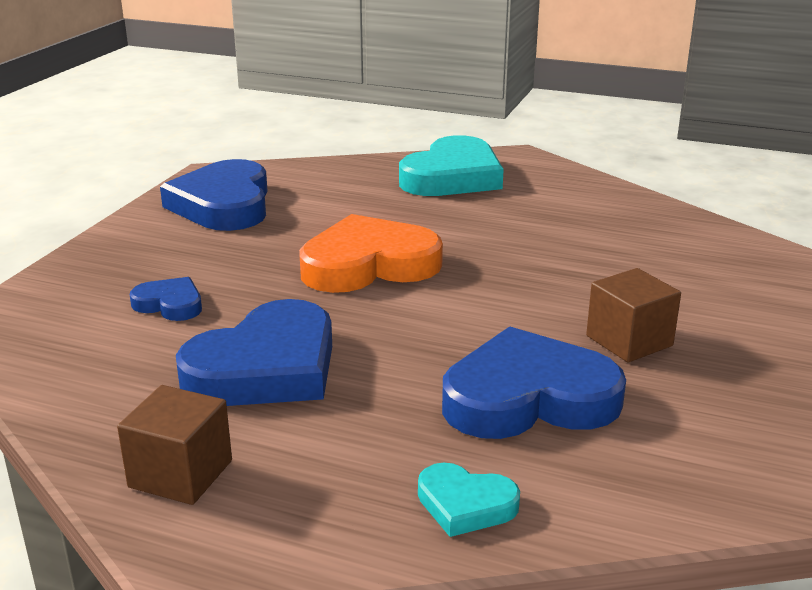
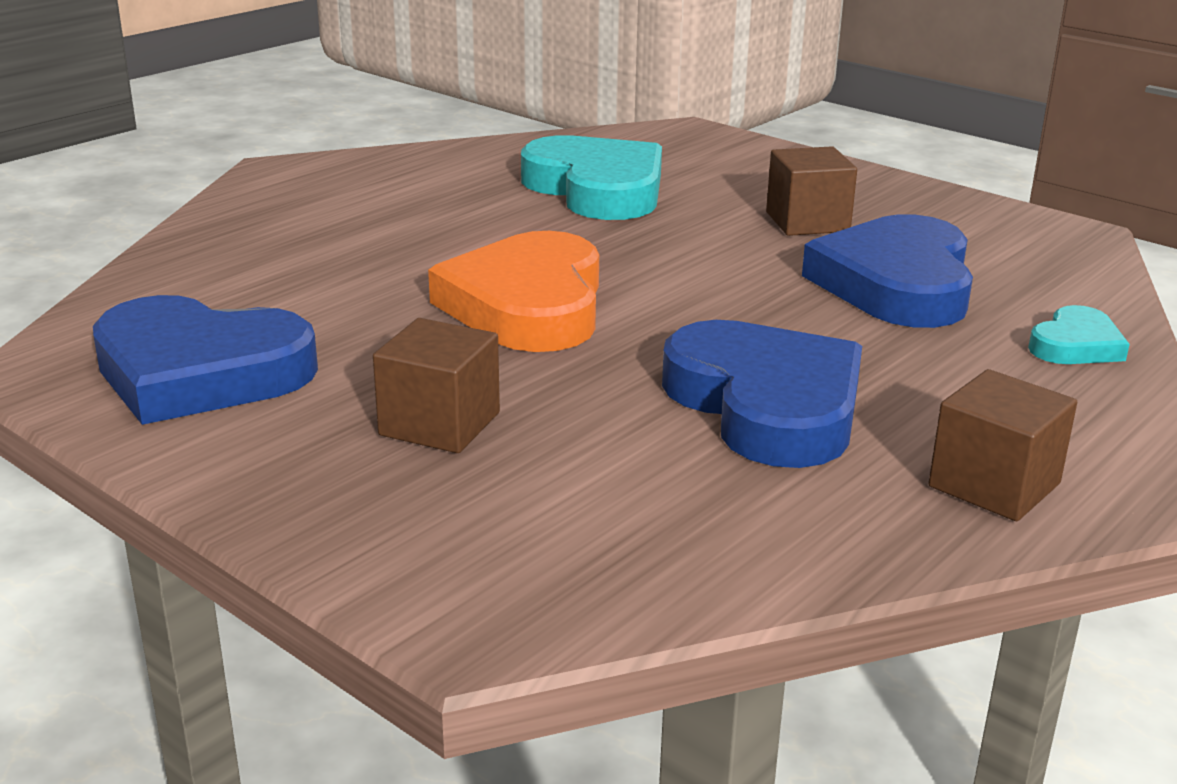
camera: 70 degrees left, 0 degrees up
(170, 304) = (537, 452): blue heart -> none
(192, 272) = (439, 424): none -> brown cube
(452, 177) = (300, 213): turquoise heart -> turquoise heart (597, 189)

